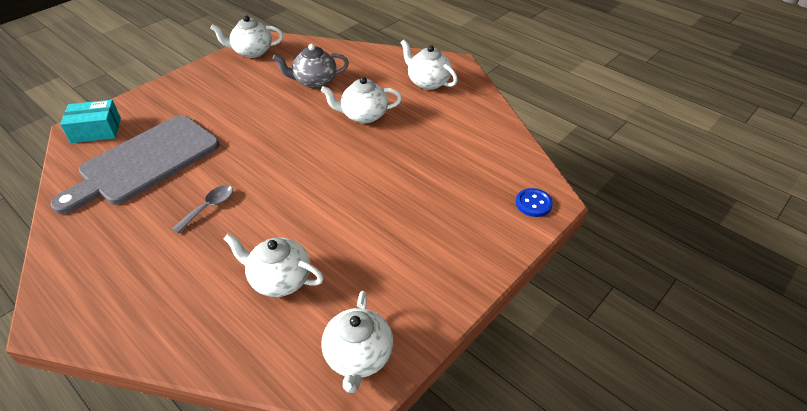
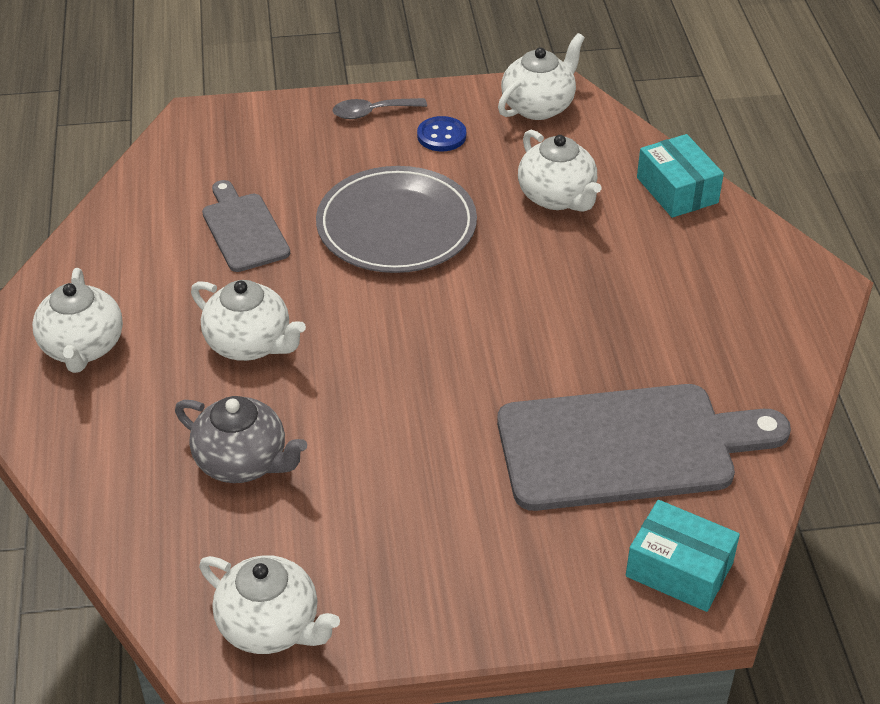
camera: 140 degrees left, 0 degrees up
(194, 340) = (677, 190): none -> turquoise box
(209, 207) = (579, 320): grey spoon -> grey spoon (372, 112)
(360, 203) = (396, 225): none -> grey plate
(434, 157) = (243, 229): none -> grey cutting board
(533, 203) = (219, 125): blue button -> blue button (441, 136)

